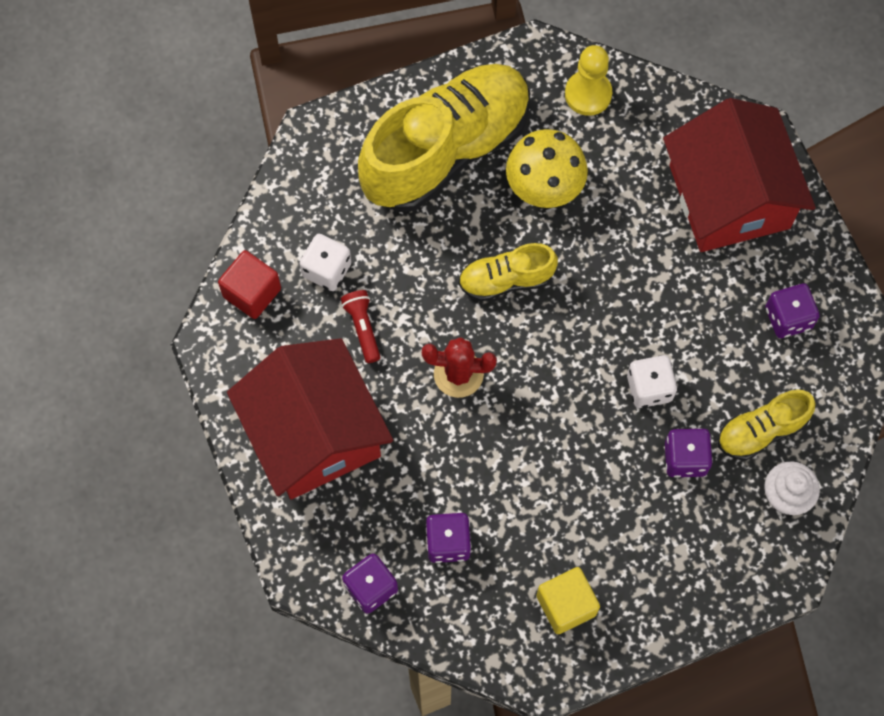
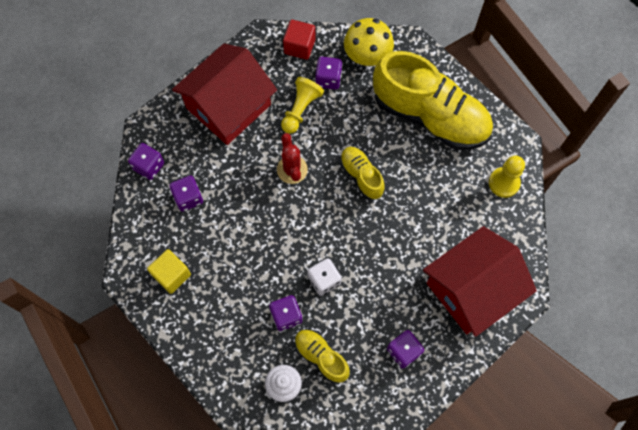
camera: 70 degrees right, 0 degrees up
(327, 270) = (328, 79): white dice -> purple dice
(362, 328) = (300, 109): red flashlight -> yellow pawn
(544, 186) = (431, 178): yellow mushroom -> yellow mushroom (367, 55)

